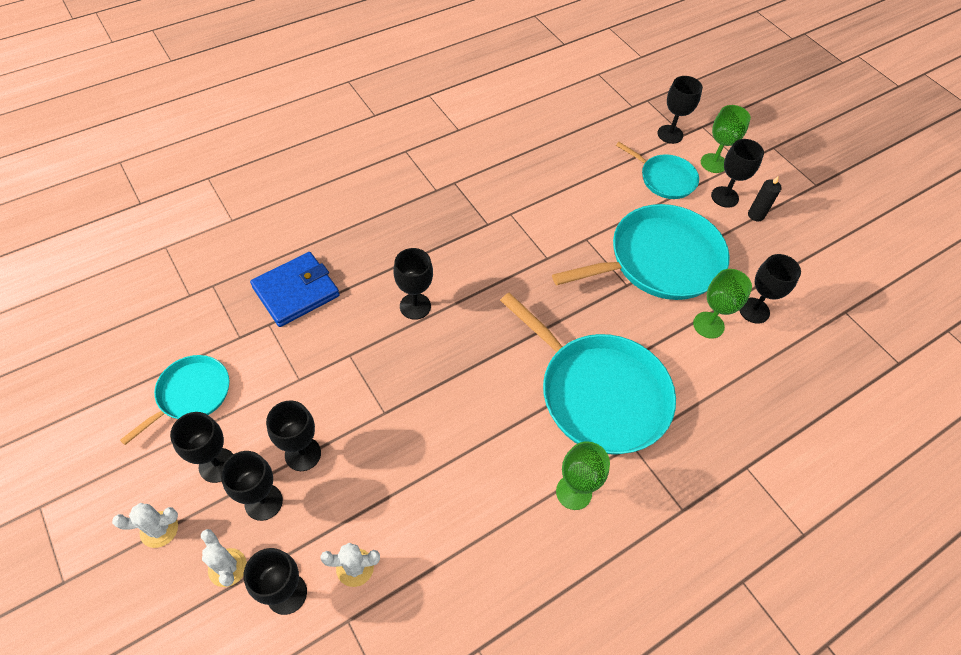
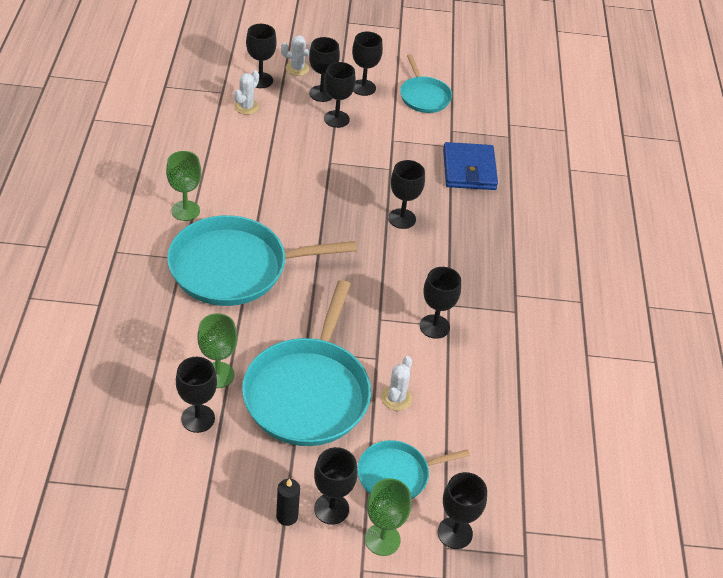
camera: 125 degrees right, 10 degrees down
(159, 529) = (344, 56): white cactus -> white cactus (396, 398)
(519, 221) = (434, 326): none -> black goblet

